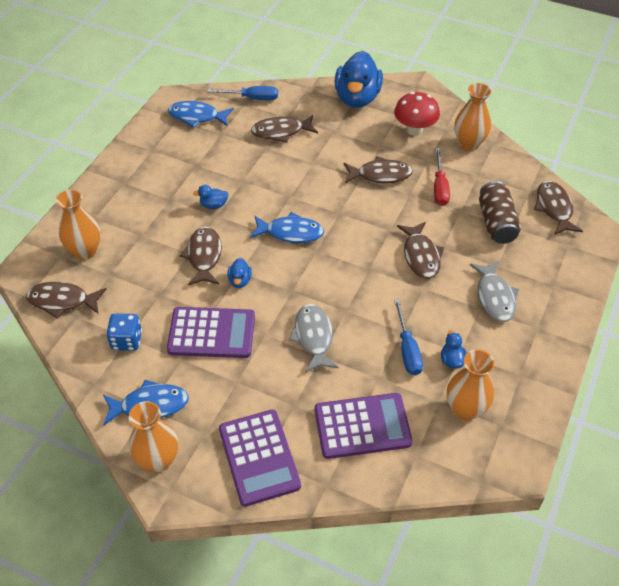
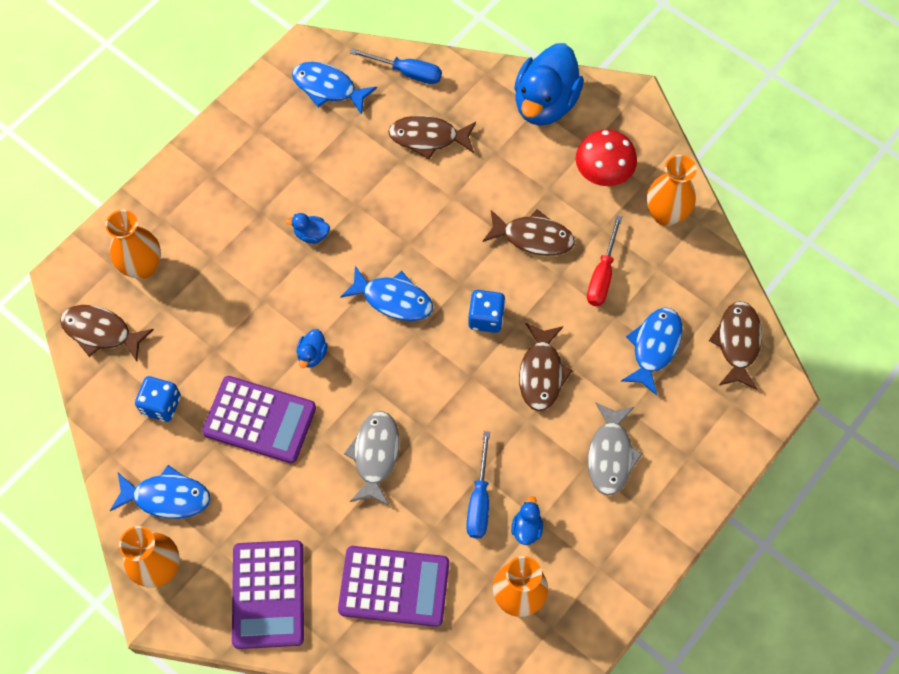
camera: 15 degrees right, 15 degrees up
(204, 256) = (279, 309): brown fish -> none
(365, 230) = (486, 318): none -> blue dice
(496, 223) = (654, 347): brown can -> blue fish

